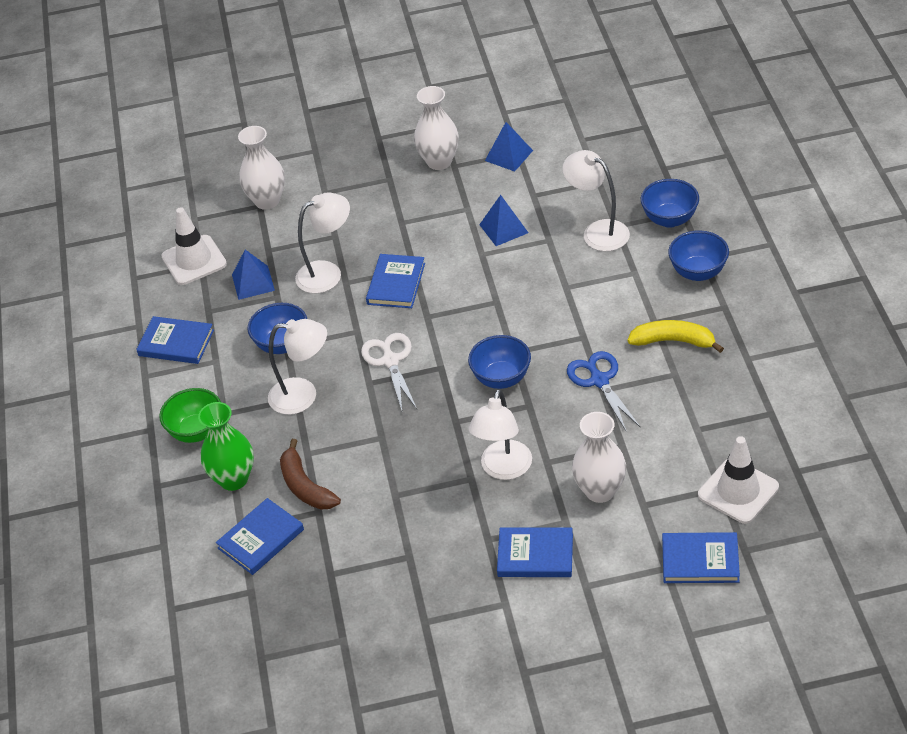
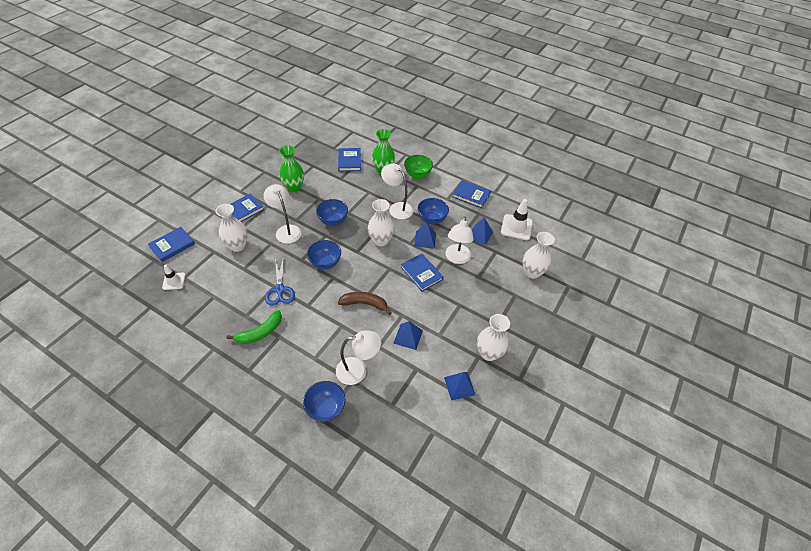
camera: 125 degrees right, 5 degrees up
(176, 343) = (471, 195): blue book -> blue book turned 60 degrees clockwise
(303, 396) = (397, 208): white lamp -> white lamp turned 90 degrees clockwise
(305, 486) = (355, 182): brown banana -> brown banana (364, 304)
(331, 323) = (425, 239): none -> blue pyramid
(390, 361) = (381, 241): white scissors -> white vase
(410, 547) = (294, 187): none -> green vase
(599, 380) = (280, 290): blue scissors -> blue scissors turned 60 degrees clockwise
(673, 341) = (260, 332): yellow banana -> green banana
(698, 272) = (280, 383): blue bowl -> blue bowl (333, 221)
(738, 491) = (174, 281): white traffic cone -> white traffic cone, size x0.60

